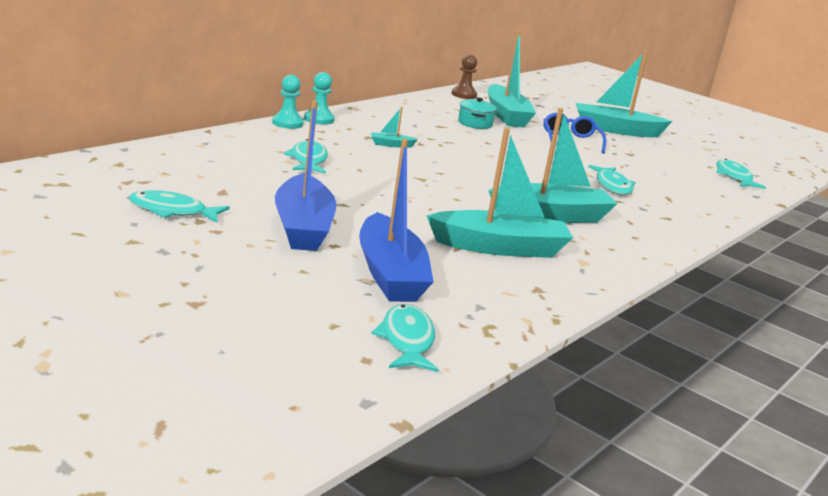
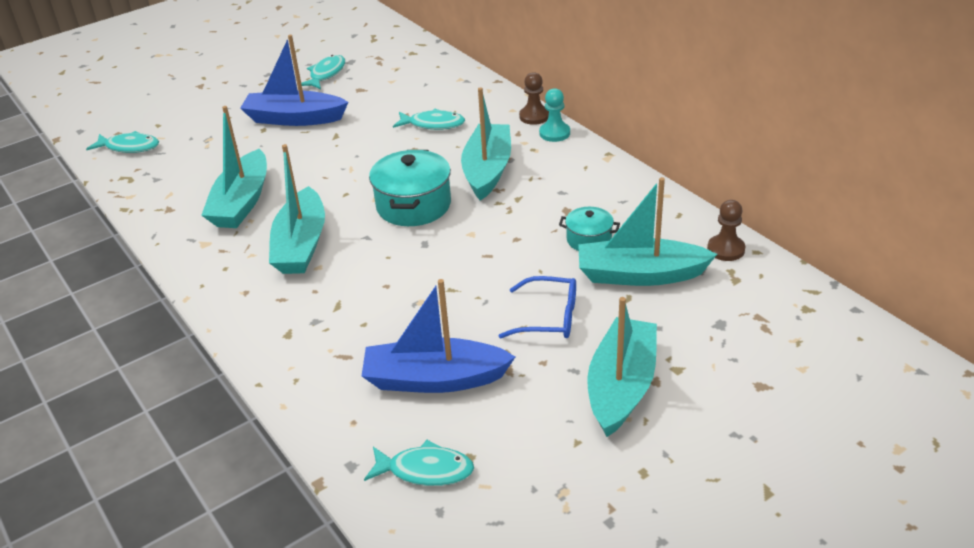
camera: 110 degrees right, 15 degrees up
(287, 123) = (534, 116): turquoise pawn -> brown pawn
(390, 274) = (213, 148): blue boat -> blue boat (434, 379)
(391, 145) = (487, 170): turquoise boat -> turquoise boat, size x2.41
(461, 172) = (413, 205): none -> turquoise pot
(612, 186) = (381, 313): turquoise fish -> none

